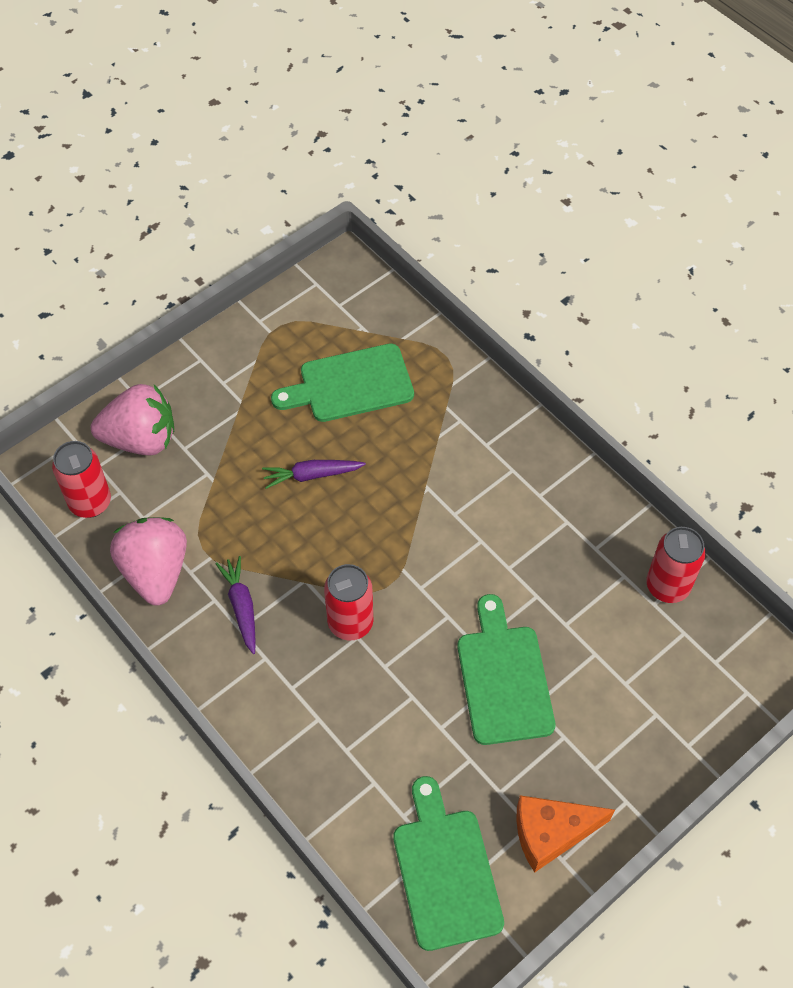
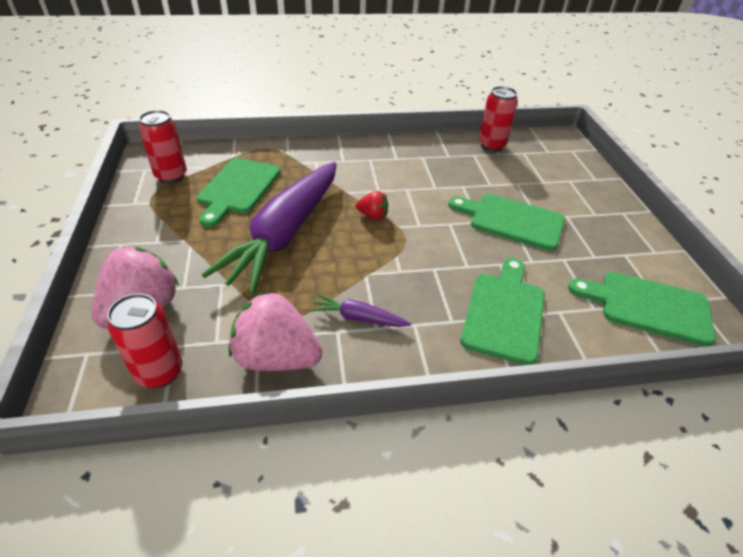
camera: 60 degrees left, 15 degrees down
(312, 475) = (285, 233): purple carrot -> purple carrot, size x2.46
(335, 730) = (504, 313): none -> green cutting board
(350, 623) = (420, 267): red can -> red can (171, 176)
(402, 534) = (373, 215): none -> red strawberry
(551, 833) = (634, 248): orange cheese -> none

